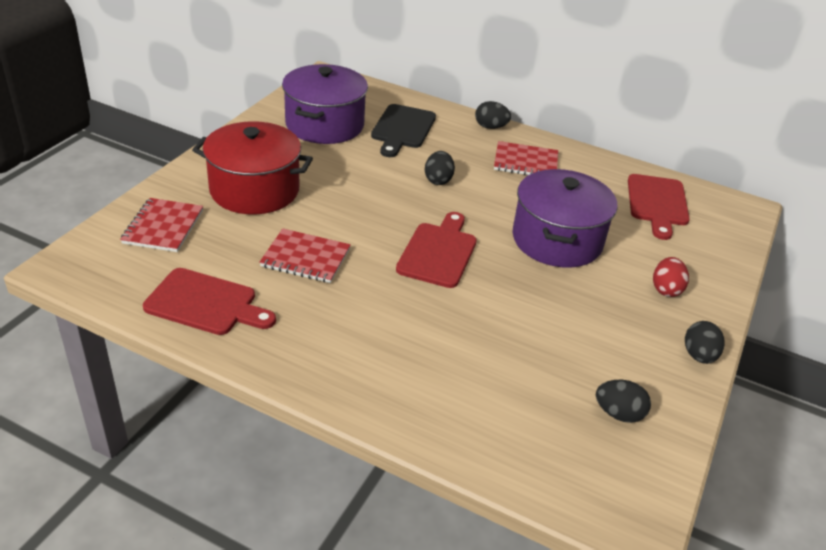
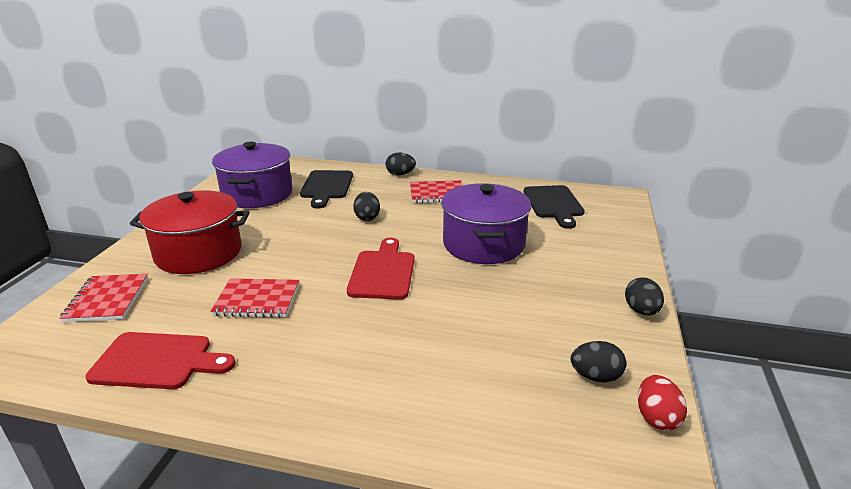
camera: 10 degrees left, 10 degrees down
(657, 203) = (553, 204): red cutting board -> black cutting board
(666, 289) = (589, 264): red egg -> red egg (656, 418)

